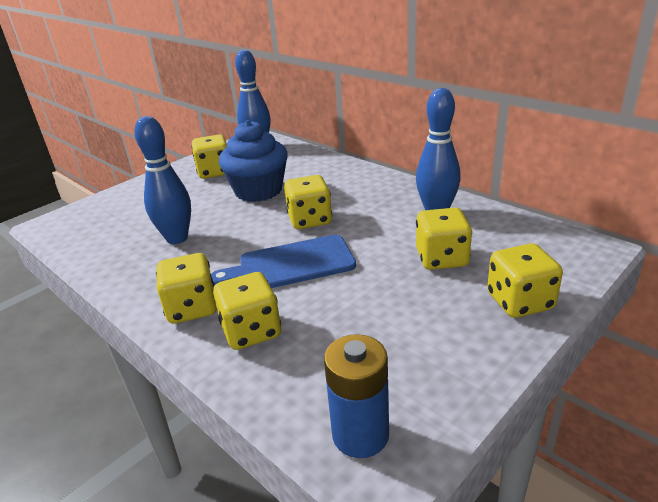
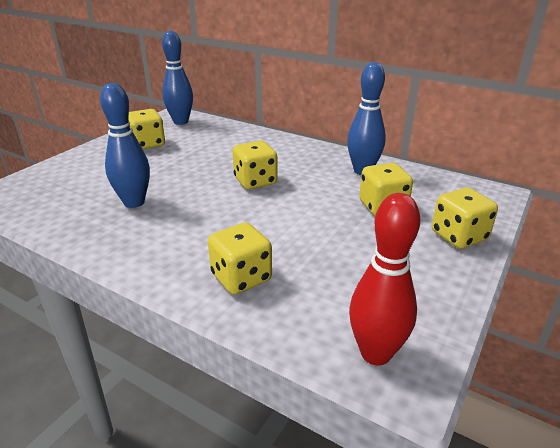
camera: 15 degrees left, 0 degrees up
(192, 308) = (175, 262): yellow dice -> none
(258, 191) = (197, 158): blue cupcake -> none
(291, 264) = (254, 219): blue cutting board -> none
(360, 434) = (375, 353): blue battery -> red bowling pin

